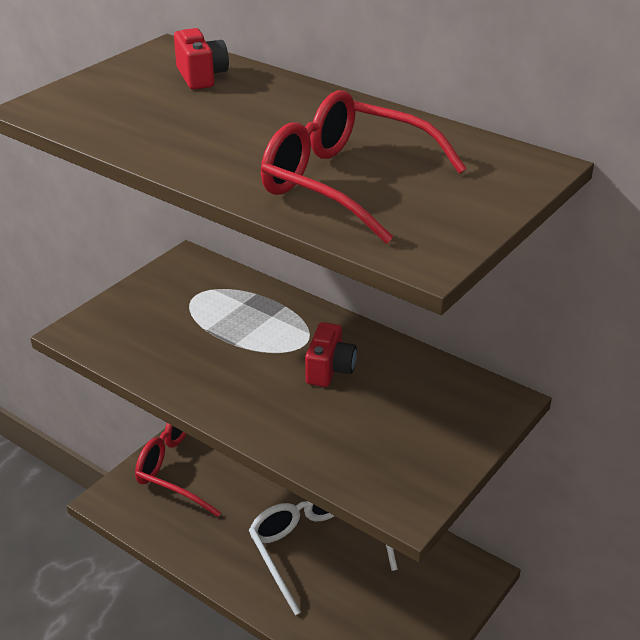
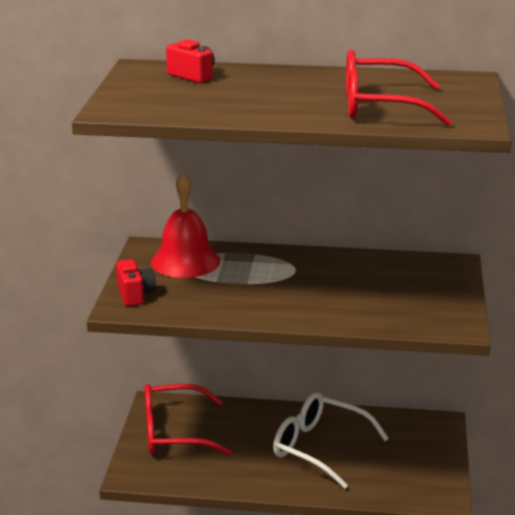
camera: 30 degrees left, 10 degrees down
(203, 292) = (185, 261): none -> red bell
(329, 370) = (329, 278): red camera -> red camera (135, 295)

